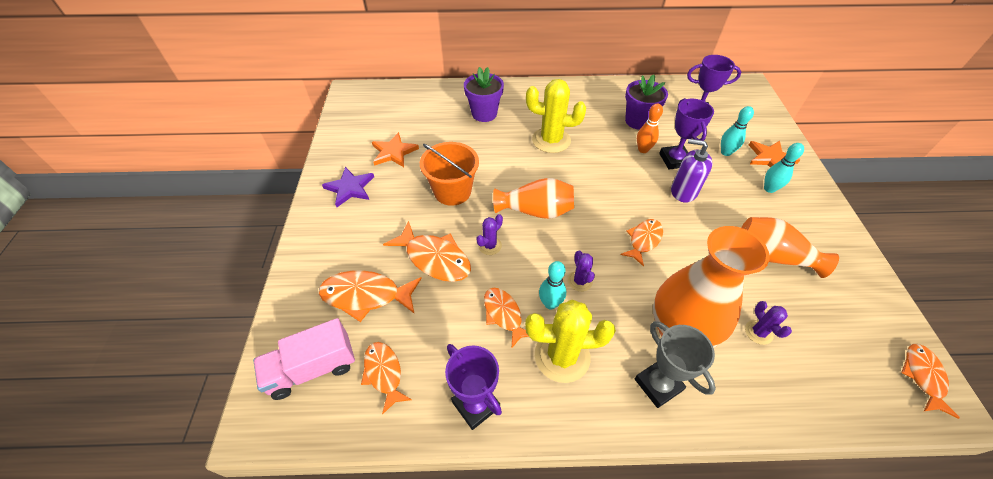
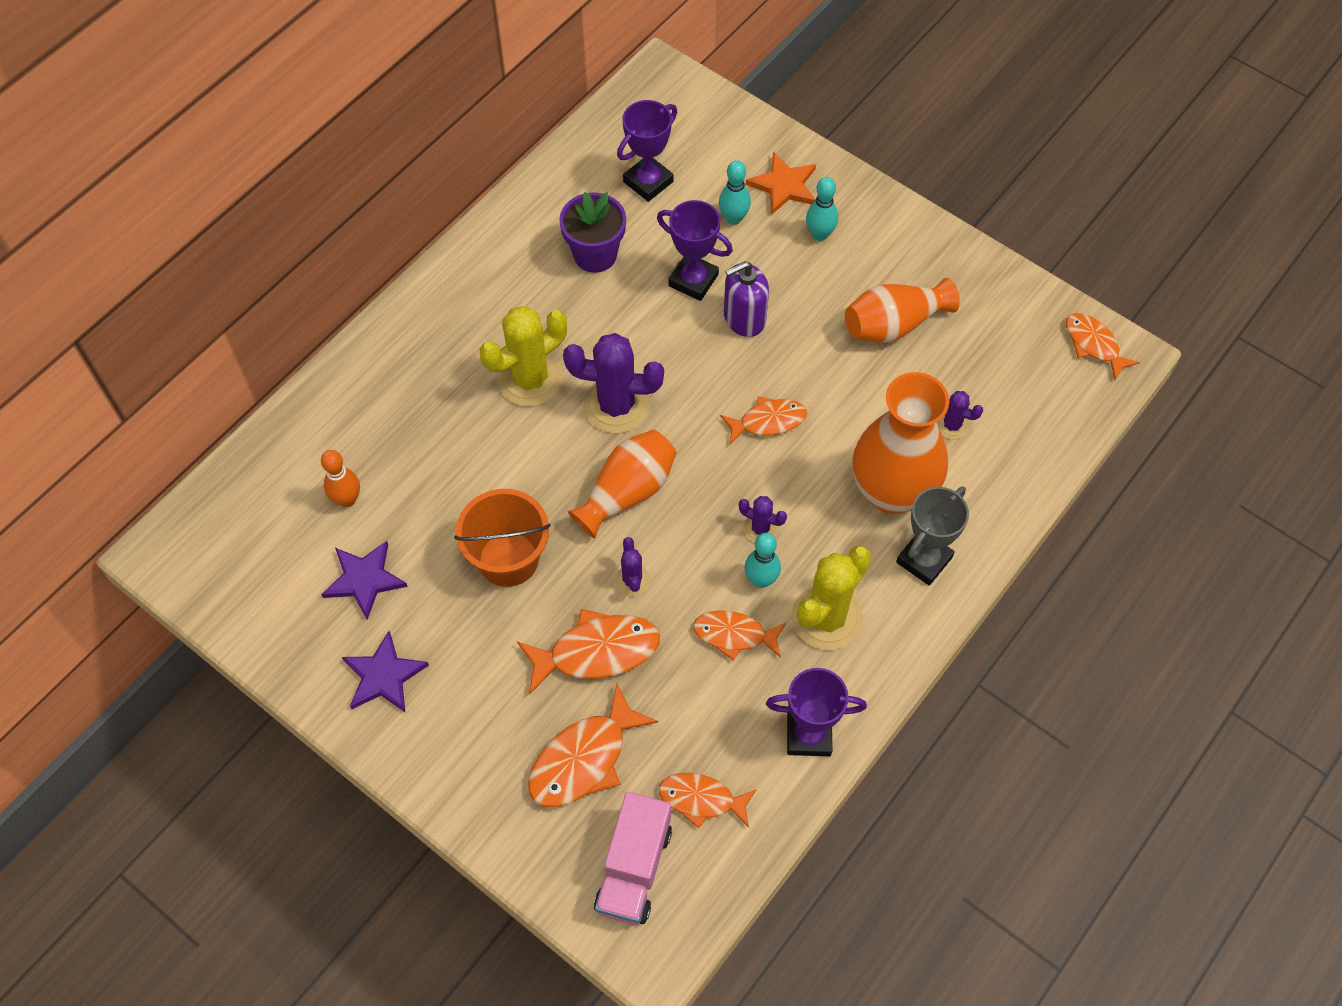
camera: 50 degrees left, 10 degrees up
(394, 152) = (364, 579): orange star -> purple star
(484, 114) = (398, 415): purple flower pot -> none
(575, 176) = (616, 405): none -> purple cactus
(643, 149) = (645, 296): orange bowling pin -> orange bowling pin (347, 499)
(643, 240) = (768, 421): orange fish -> orange fish turned 90 degrees clockwise
(658, 385) = (924, 560): grey trophy -> grey trophy turned 60 degrees counterclockwise

